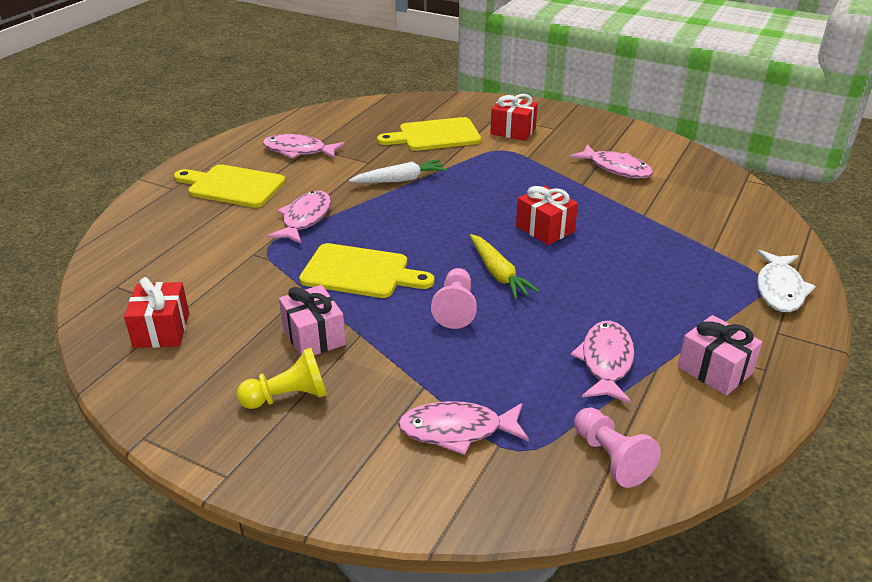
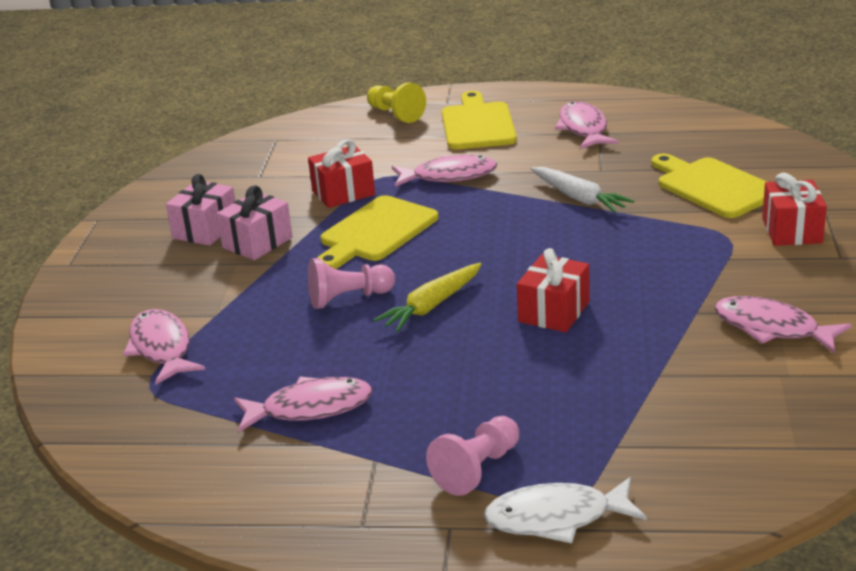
camera: 70 degrees right, 5 degrees down
(162, 330) = (227, 178): red gift -> red gift (343, 193)
(288, 397) = (170, 258): yellow pawn -> yellow pawn (395, 114)
(360, 272) = (375, 232): yellow cutting board -> yellow cutting board turned 45 degrees clockwise
(611, 458) = (158, 441): pink pawn -> pink pawn (477, 469)
(616, 168) = (772, 328): pink fish -> pink fish turned 105 degrees clockwise
(714, 370) = (337, 486): pink gift -> pink gift (205, 229)

